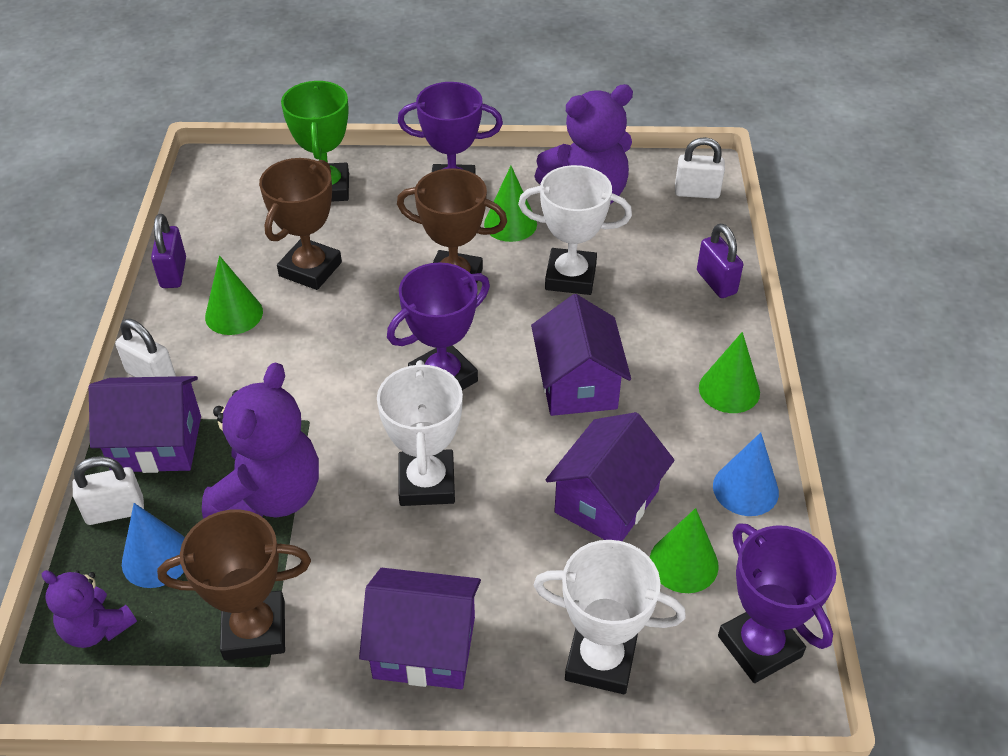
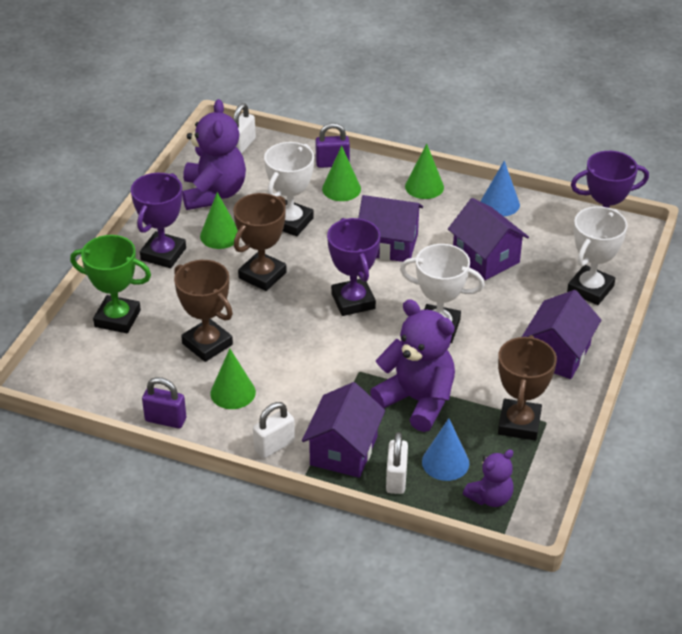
camera: 70 degrees left, 5 degrees down
(683, 563) = (540, 241): green cone -> green cone (341, 189)

